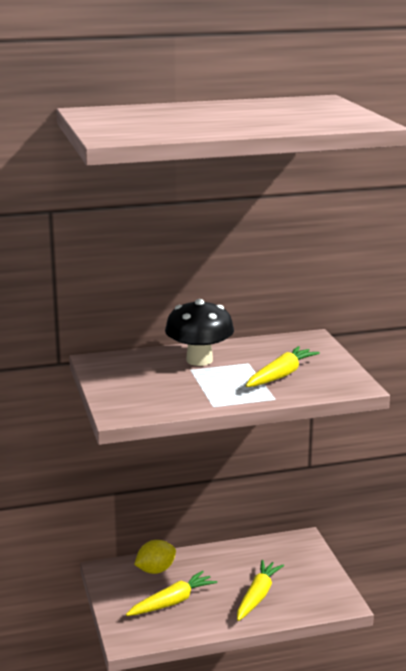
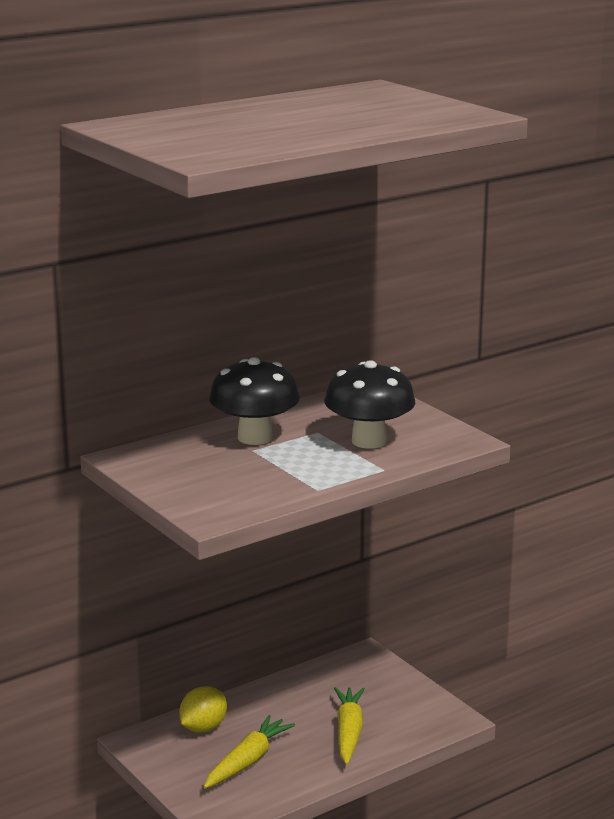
camera: 20 degrees left, 0 degrees up
(281, 375) = (369, 441): yellow carrot -> black mushroom

